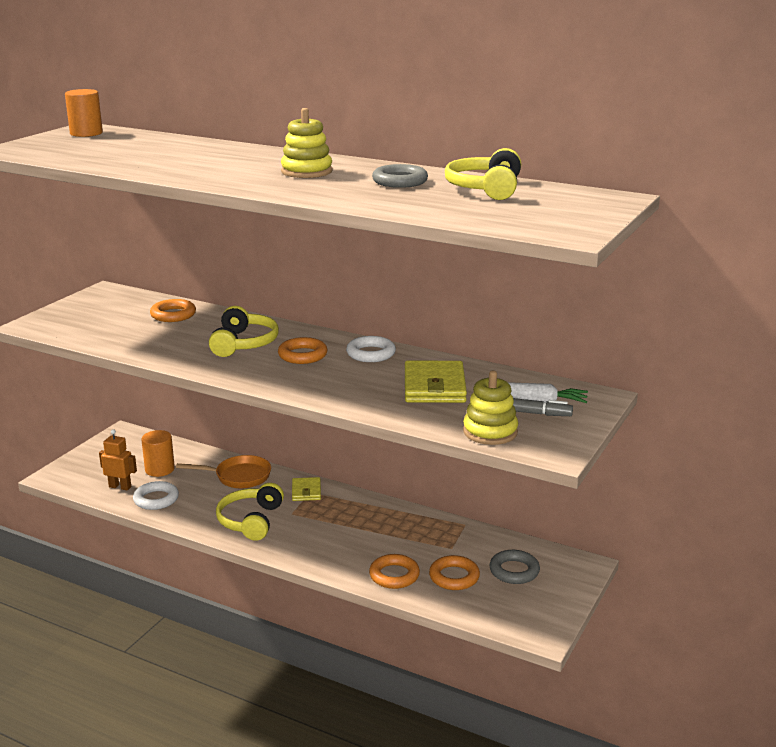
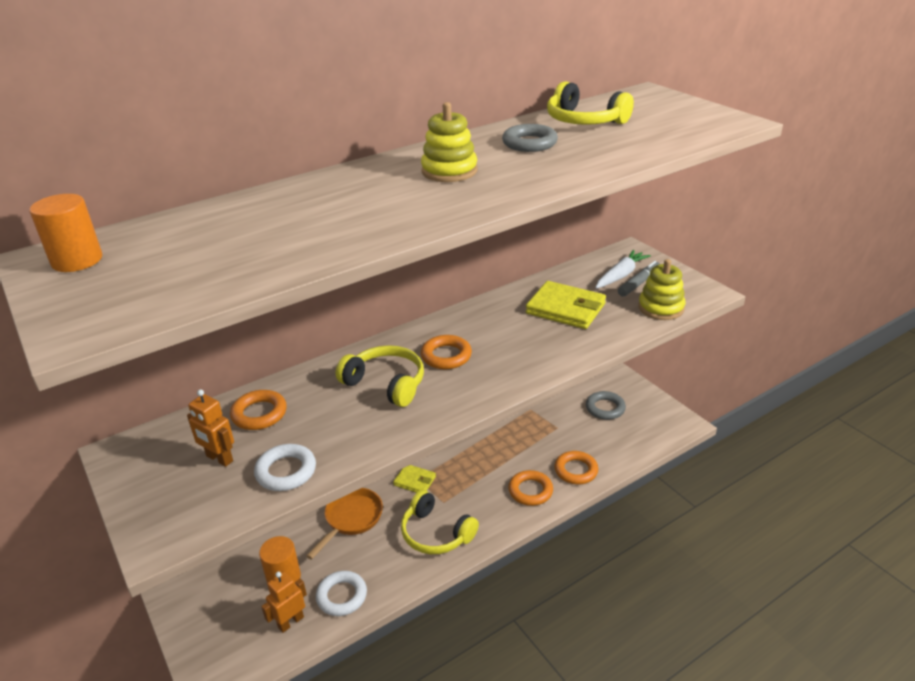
camera: 60 degrees left, 10 degrees up
(117, 317) = (219, 459): none -> orange robot
(371, 353) = (475, 320): white ring -> white ring (286, 471)
(454, 577) = (596, 440): orange ring -> orange ring (530, 491)

